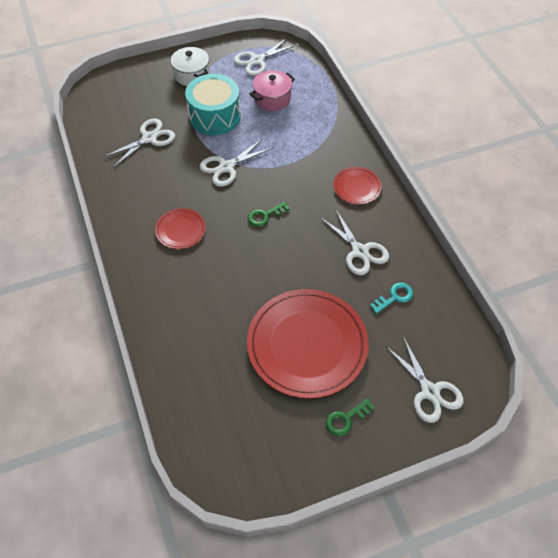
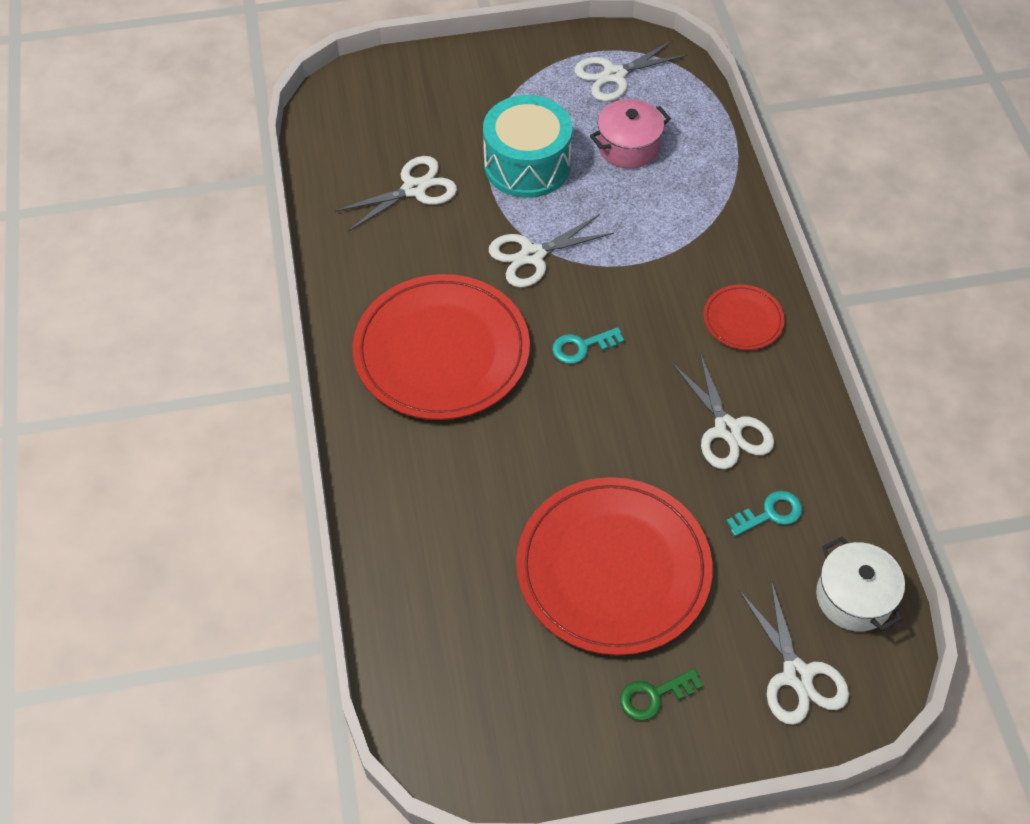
camera: 10 degrees right, 0 degrees up
(180, 230) = (441, 351): red plate -> red plate, size x2.15
(191, 75) = (500, 87): white pot -> white pot (854, 597)
(265, 215) = (582, 347): green key -> turquoise key

